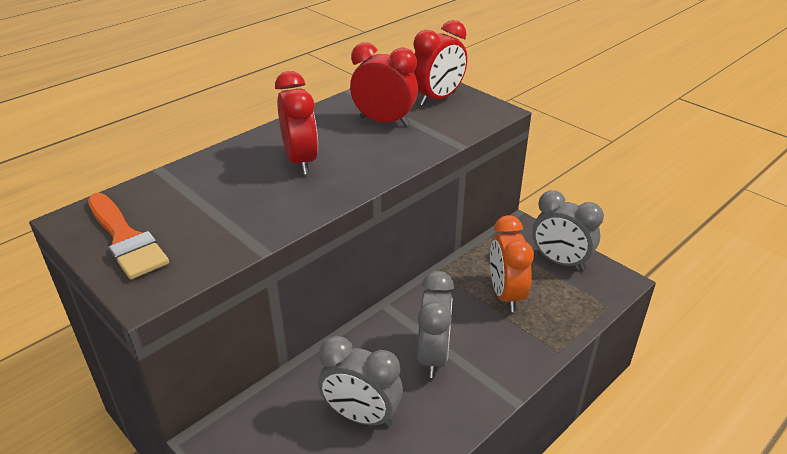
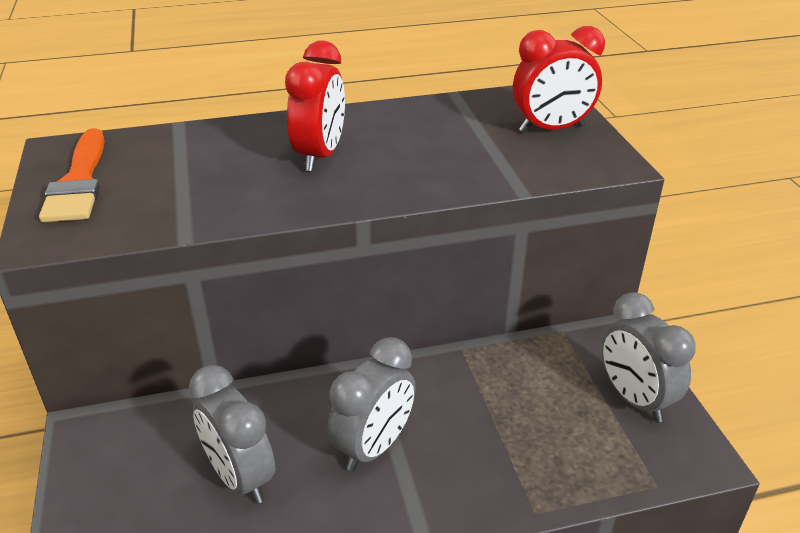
camera: 30 degrees right, 0 degrees up
(384, 121) = (458, 138): red clock -> none
(505, 295) = (524, 411): orange clock -> none

